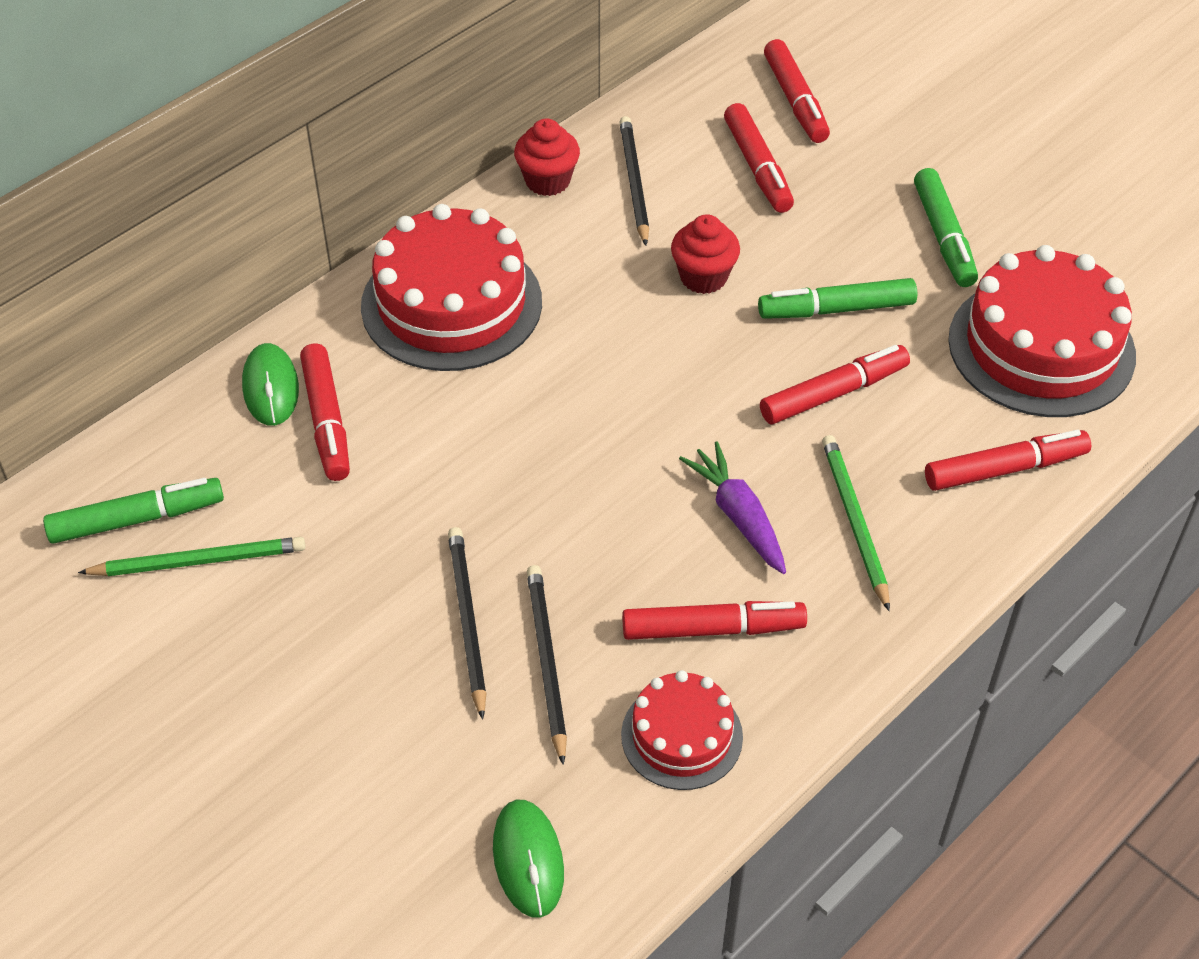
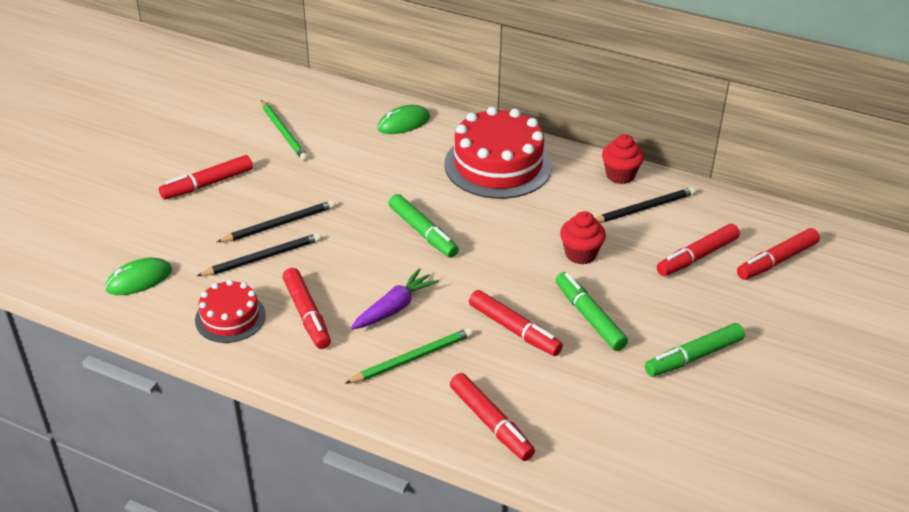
camera: 70 degrees right, 10 degrees down
(137, 519) = (301, 108): green marker -> green marker (423, 232)
(327, 421) = (391, 146): red marker -> red marker (207, 184)
(1041, 347) = (616, 425): red cake -> none

